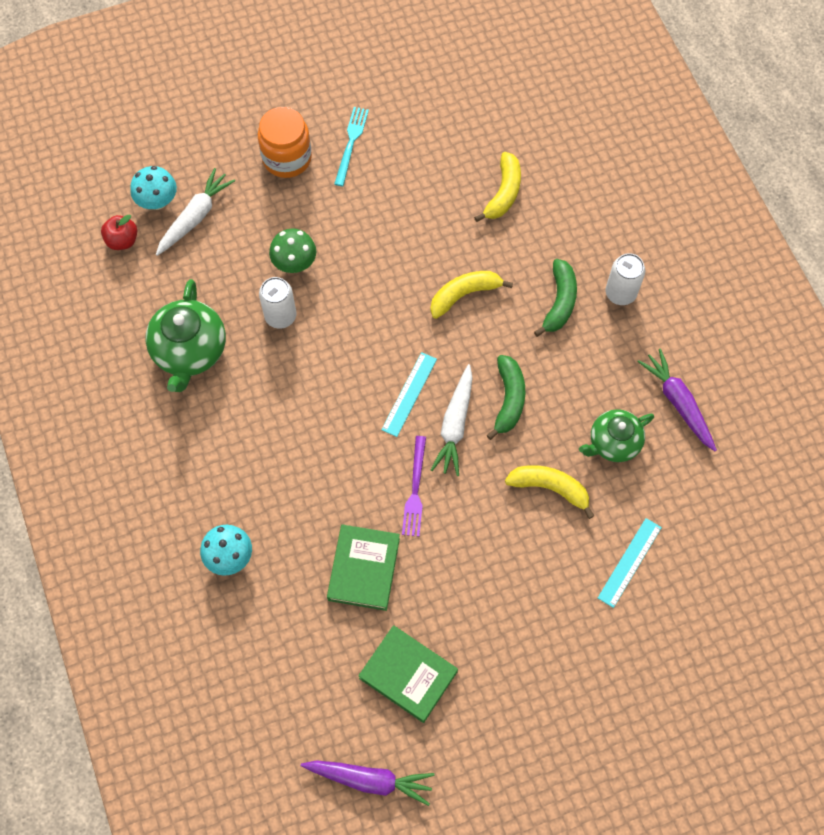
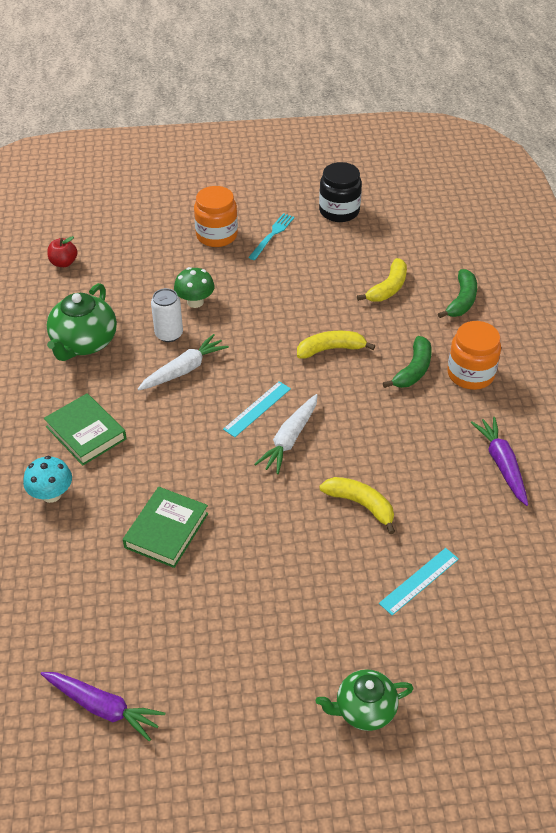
camera: 15 degrees right, 20 degrees down
(157, 201) = (102, 244): turquoise mushroom -> none
(195, 217) = (128, 258): white carrot -> white carrot (184, 369)
(408, 675) = (174, 625): green book -> green book (86, 433)
(415, 490) = (236, 480): purple fork -> none
(417, 88) = (339, 211): none -> black jar
(508, 399) = (344, 430): green banana -> green banana (461, 301)
(613, 443) = (431, 482): green teapot -> green teapot (364, 709)
(620, 293) = (470, 374): white can -> orange jar

